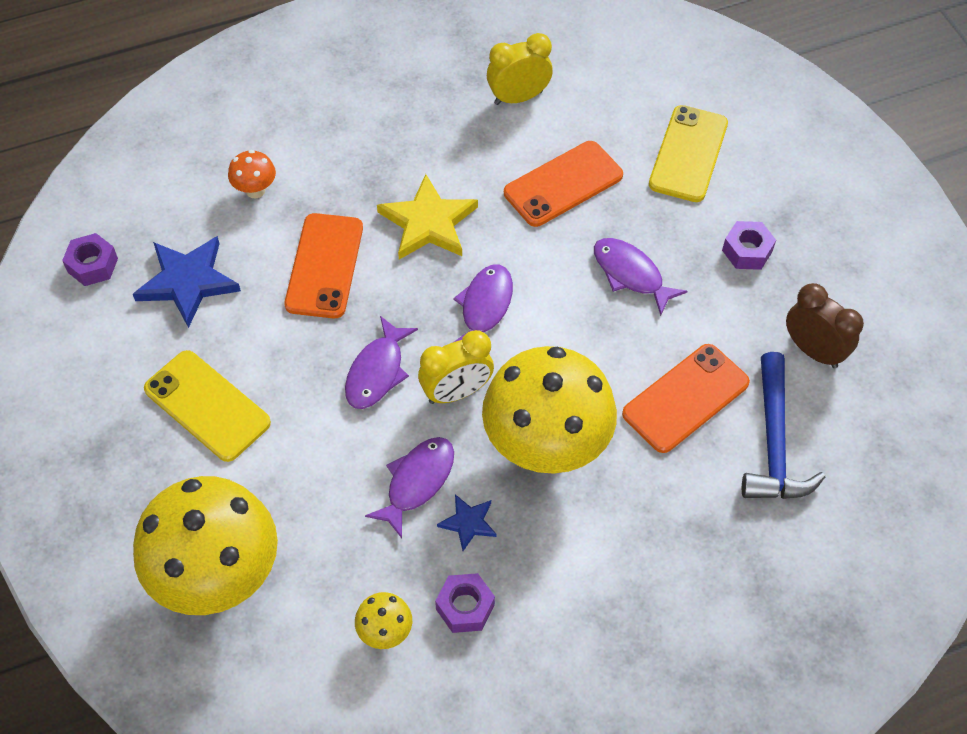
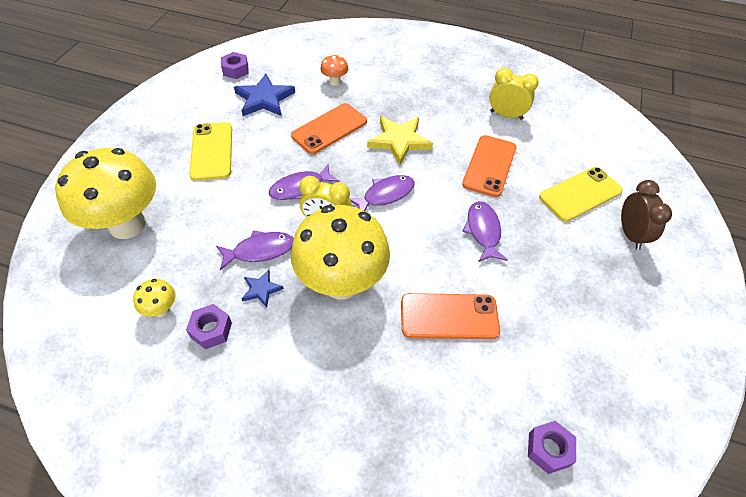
camera: 40 degrees right, 5 degrees down
(563, 184) = (489, 166): orange phone -> orange phone turned 75 degrees counterclockwise
(747, 251) = (569, 265): purple nut -> purple nut (549, 449)
(774, 443) = (480, 383): blue hammer -> none
(813, 351) = (560, 349): brown clock -> brown clock (630, 234)

